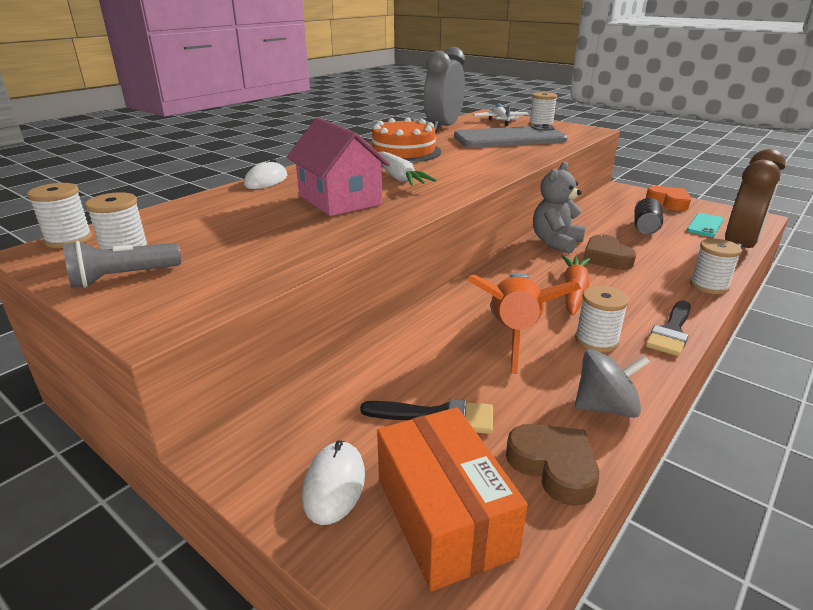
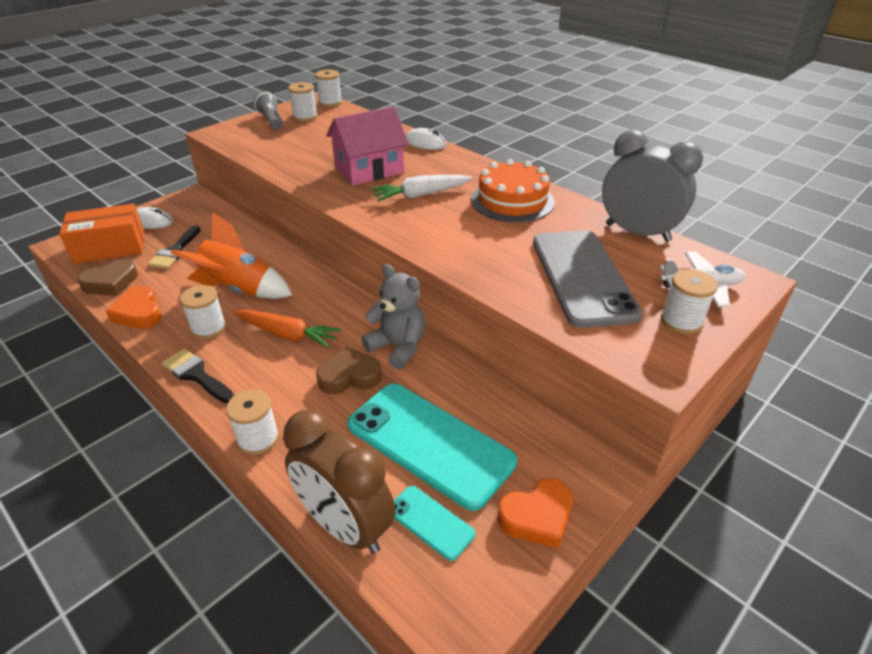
camera: 95 degrees right, 10 degrees up
(605, 407) = (139, 313): grey spinning top -> orange heart
(645, 228) = (430, 443): black can -> turquoise phone

